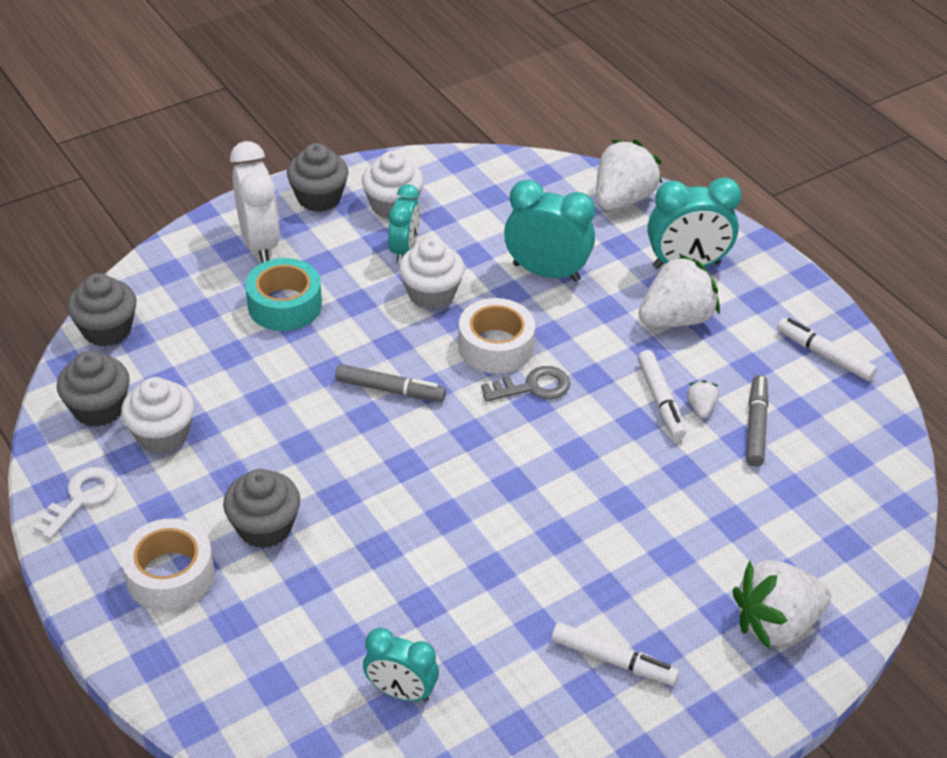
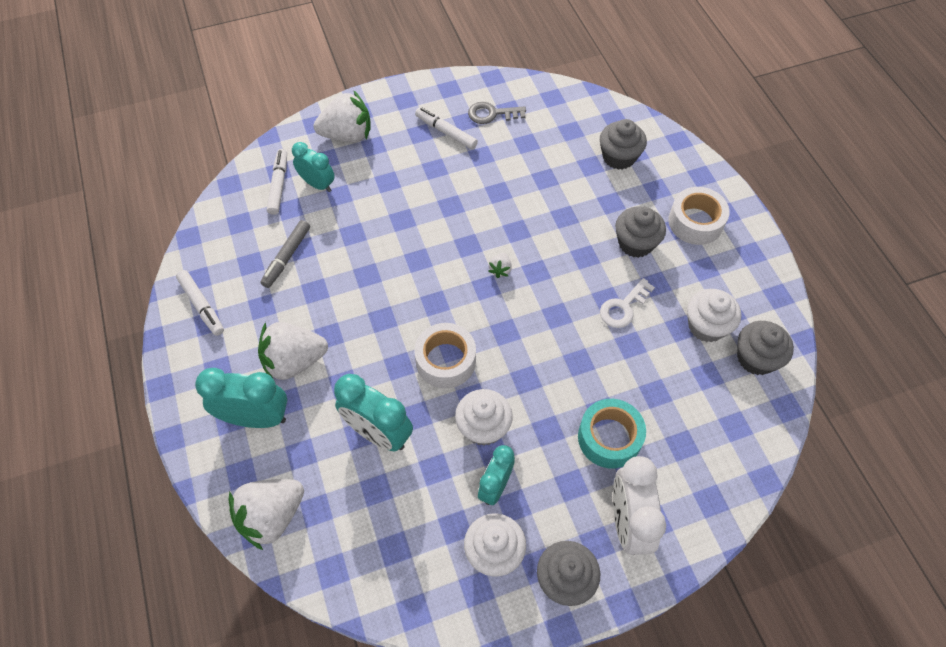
camera: 165 degrees left, 15 degrees up
(81, 498) = (758, 285): white key -> white key (623, 307)
(107, 330) = (759, 438): grey cupcake -> grey cupcake (619, 157)
(390, 390) = (536, 335): grey marker -> none
(401, 692) = (566, 136): turquoise clock -> turquoise clock (318, 184)
(533, 387) = (429, 318): grey key -> grey key (492, 114)
(660, 400) = (342, 289): white marker -> white marker (278, 185)
(700, 408) = (317, 278): white strawberry -> white strawberry (500, 270)

